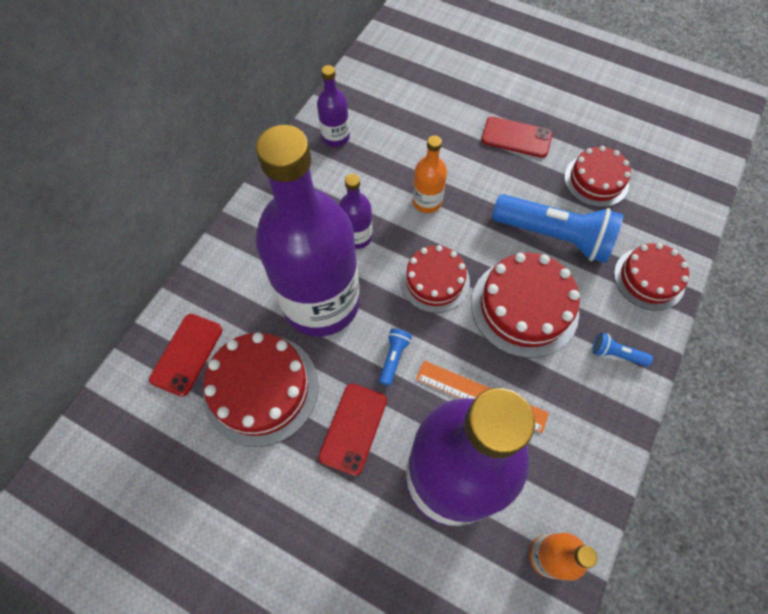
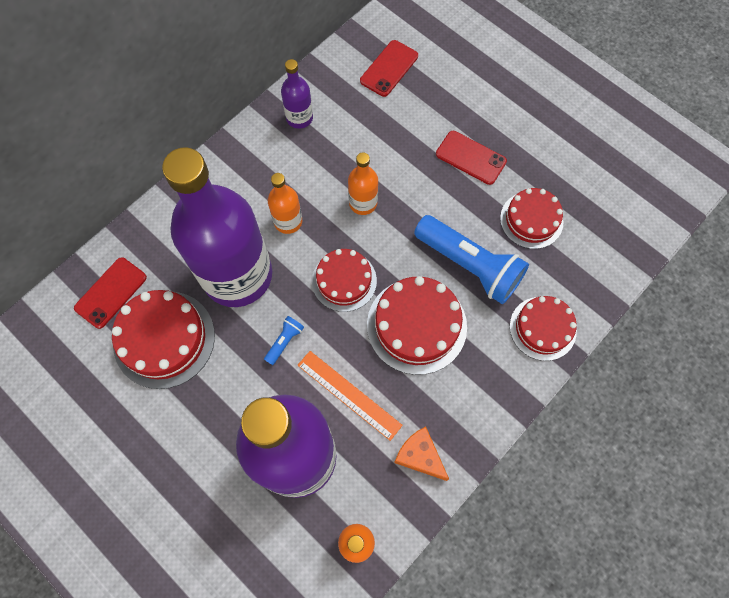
camera: 15 degrees right, 5 degrees up
(353, 428) = (231, 393): red phone -> red phone (389, 68)
(357, 236) = (288, 221): purple bottle -> orange bottle
(578, 440) = (419, 456): none -> orange cheese
(616, 354) = (483, 390): blue flashlight -> none

